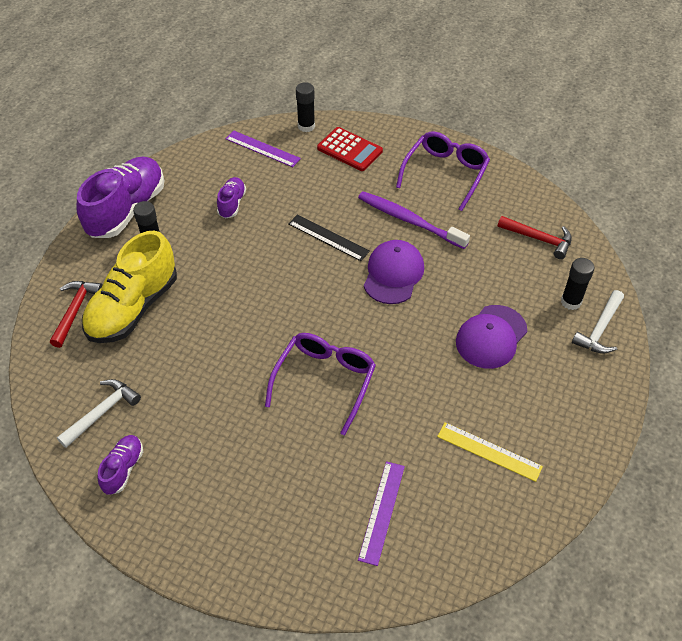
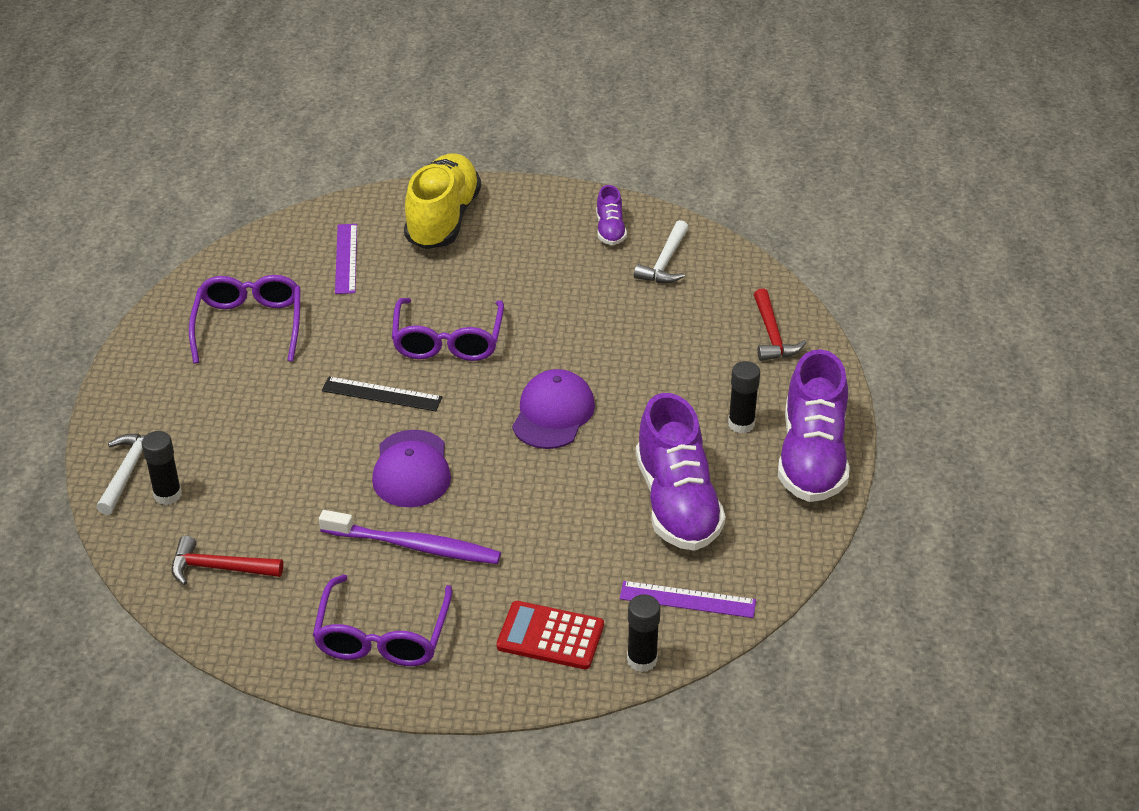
camera: 160 degrees right, 10 degrees down
(133, 308) = (709, 354): yellow shoe -> yellow shoe (443, 219)
(232, 203) = (677, 503): purple shoe -> purple shoe, size x2.07
(328, 237) = (518, 493): black ruler -> black ruler (381, 394)
(489, 451) = (249, 325): yellow ruler -> purple glasses
(491, 337) = (266, 429): purple cap -> purple cap (553, 413)

